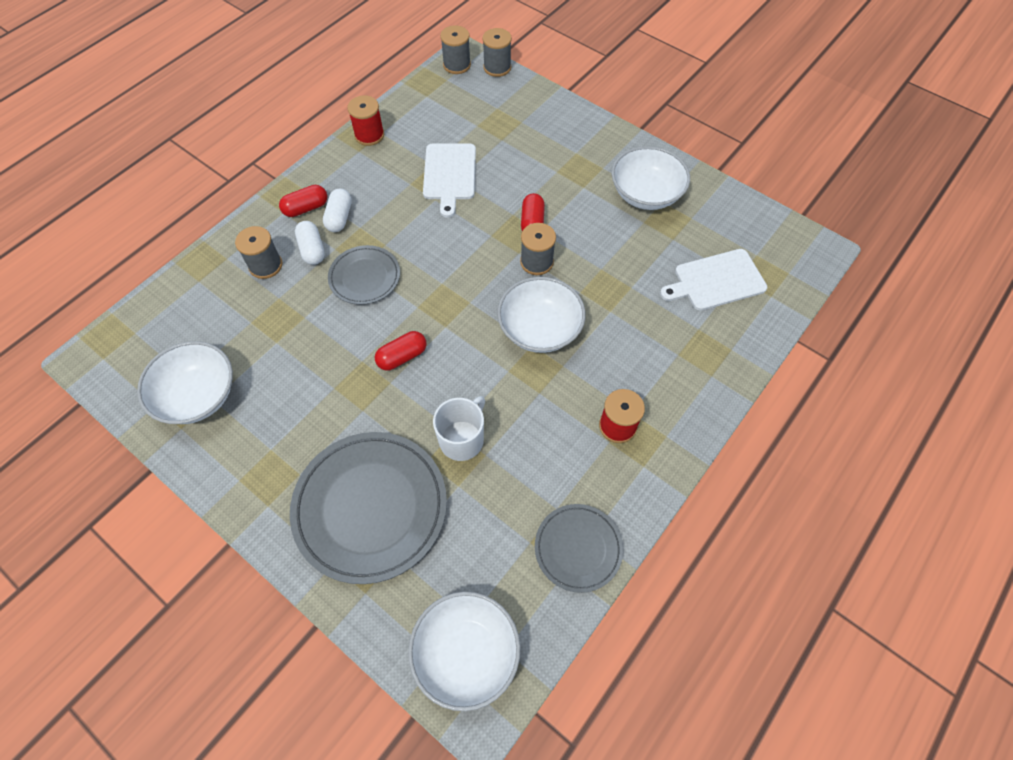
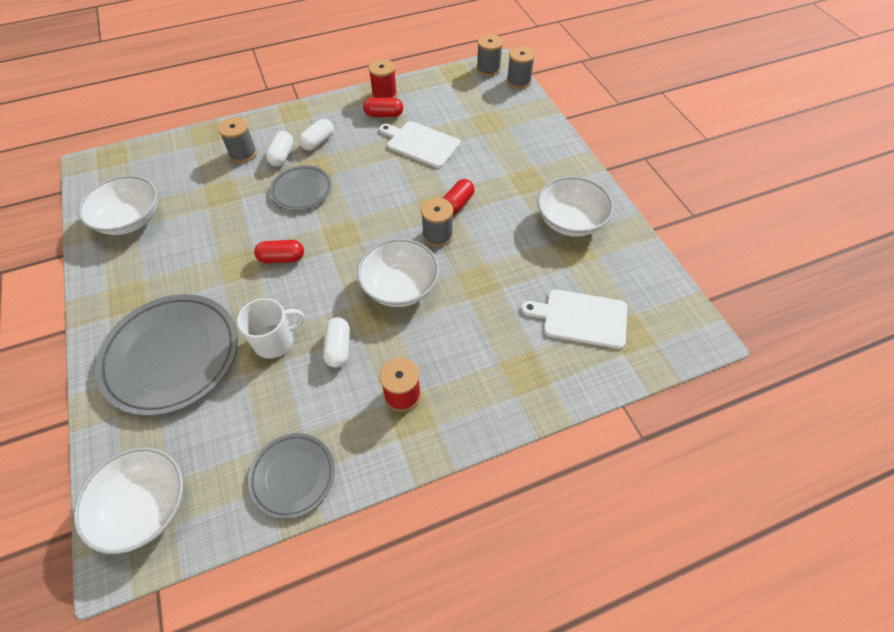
camera: 30 degrees right, 5 degrees down
(306, 208) = (301, 126): red capsule -> red capsule (384, 115)
(449, 175) = (421, 143): white cutting board -> white cutting board turned 90 degrees clockwise
(528, 414) = (338, 348): none -> white capsule

